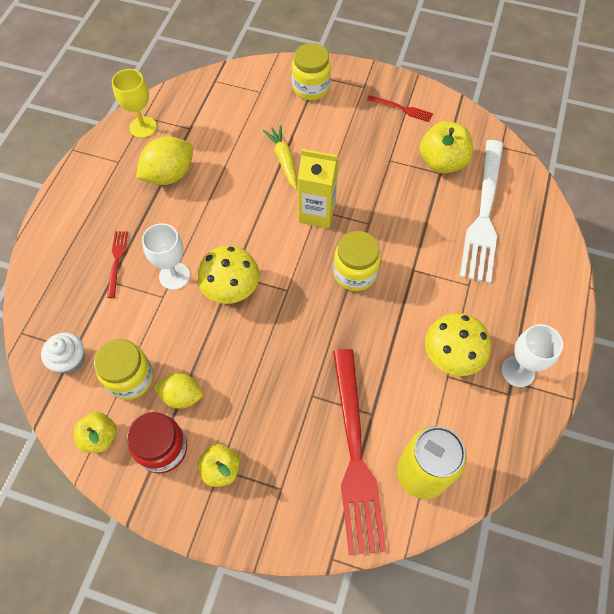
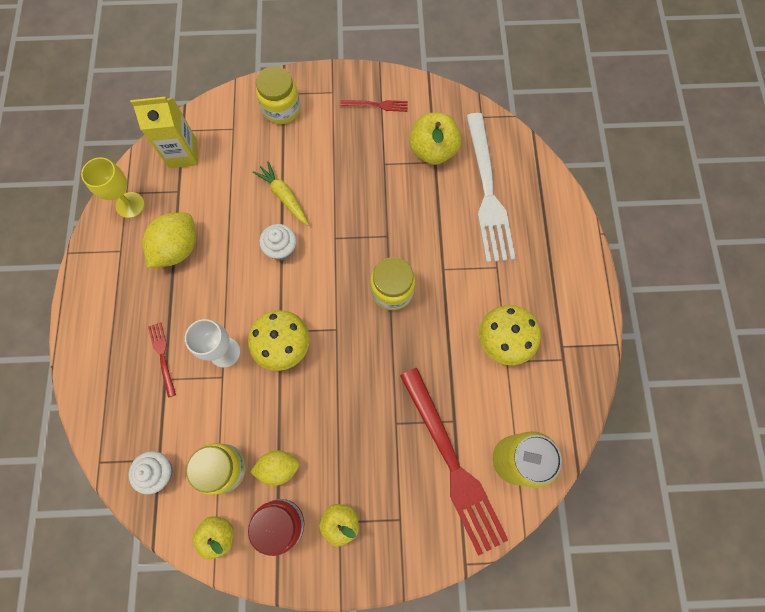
camera: 20 degrees left, 10 degrees up
(263, 203) = (281, 248): none -> white cupcake
(317, 213) = (335, 241): yellow carton -> yellow carton (183, 154)
(518, 371) = (564, 335): white goblet -> none

